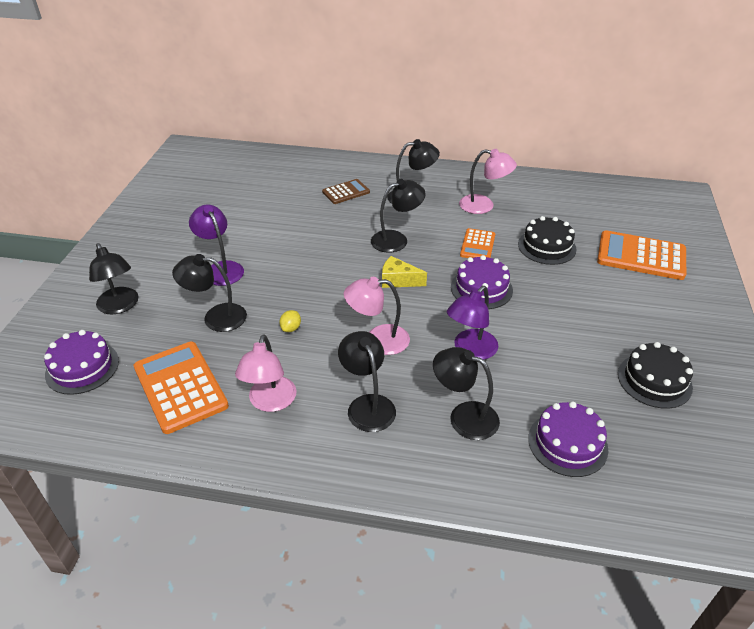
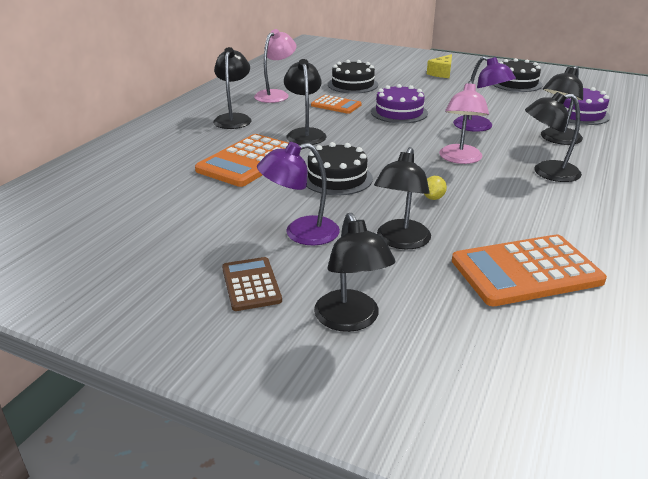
camera: 75 degrees left, 10 degrees down
(82, 367) = (486, 356): purple cake -> none
(120, 306) = (351, 320): black lamp -> black lamp turned 90 degrees clockwise
(270, 402) = (547, 217): pink lamp -> none
(291, 328) = (433, 198): yellow lemon -> yellow lemon turned 75 degrees clockwise
(312, 271) = (337, 178): none -> black cake
(346, 192) = (192, 146): brown calculator -> brown calculator (251, 284)
(398, 280) = (373, 141): yellow cheese -> yellow cheese (441, 73)
(641, 256) = (381, 63): orange calculator -> orange calculator (249, 161)

